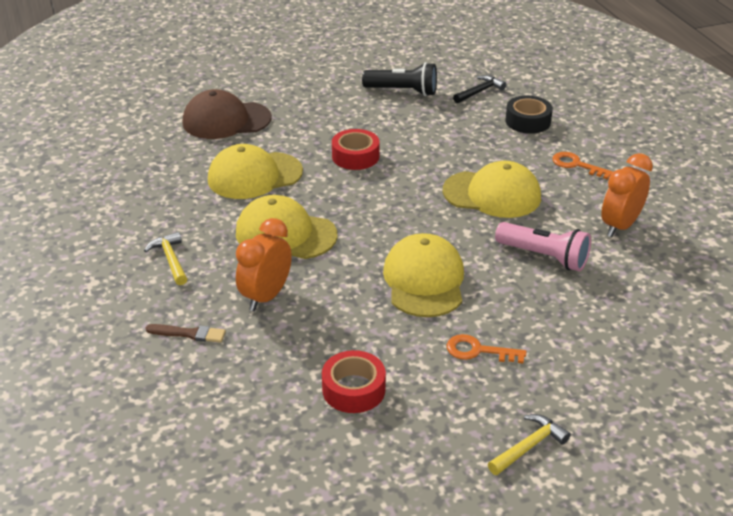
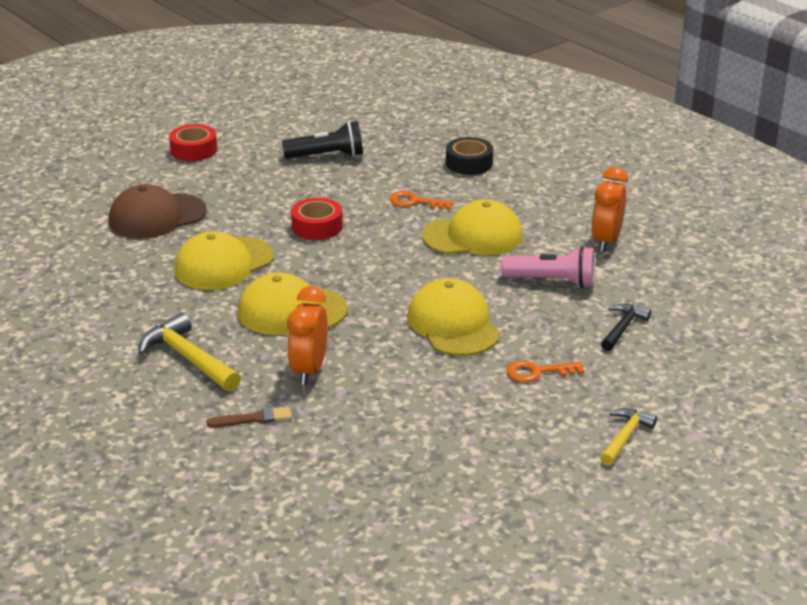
camera: 20 degrees left, 5 degrees down
(171, 259) = (188, 358): yellow hammer -> yellow hammer, size x1.59
(353, 389) = (443, 429): red tape -> red tape (194, 150)
(479, 92) = (405, 143): black hammer -> black hammer (623, 328)
(576, 165) = (537, 195): orange key -> orange key (415, 202)

